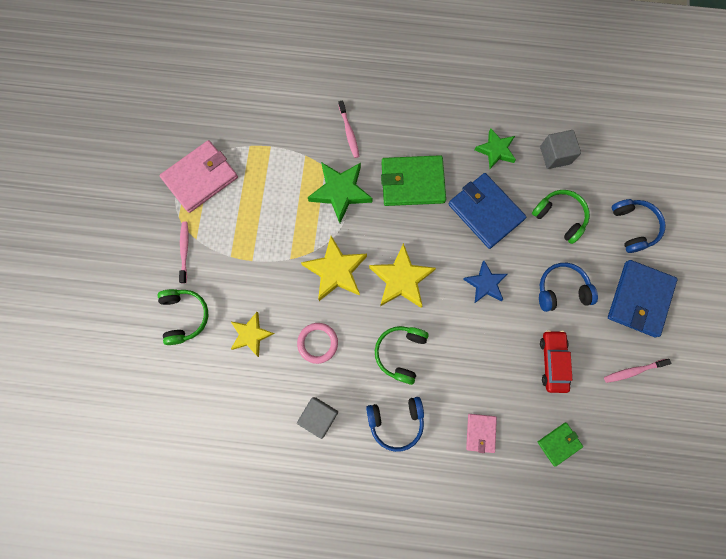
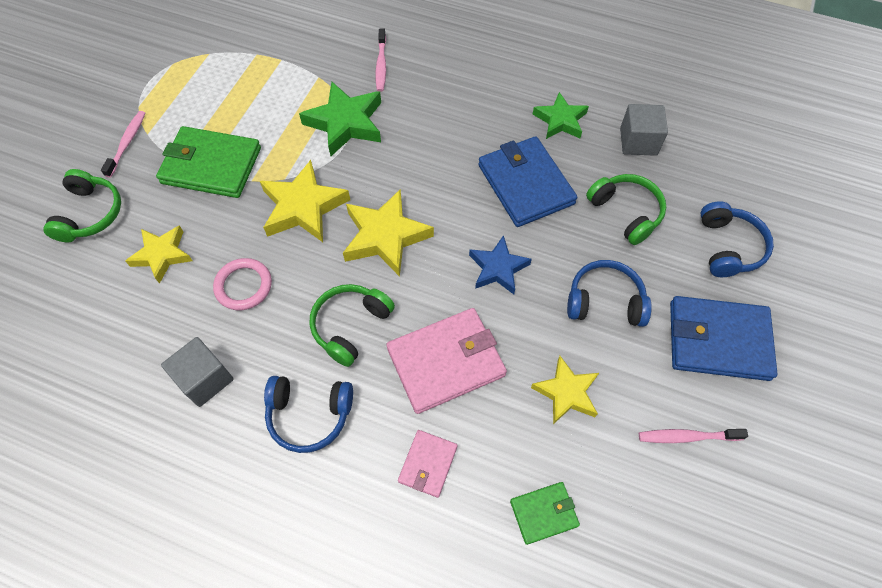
camera: 15 degrees right, 15 degrees down
(200, 178) = (184, 73): pink wallet -> pink wallet (446, 362)
(412, 182) = (440, 132): green wallet -> green wallet (211, 165)
(553, 362) = (566, 393): red car -> yellow star
(639, 299) = (718, 340): blue wallet -> blue wallet turned 60 degrees clockwise

